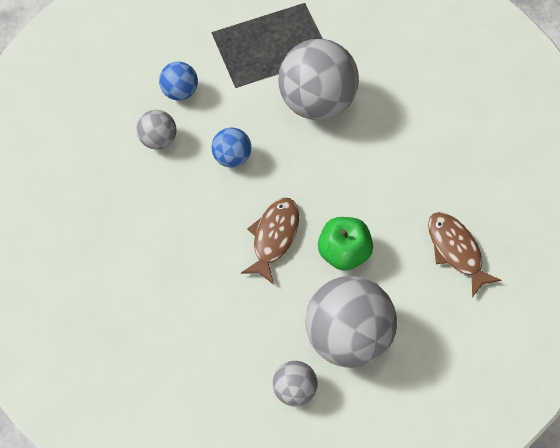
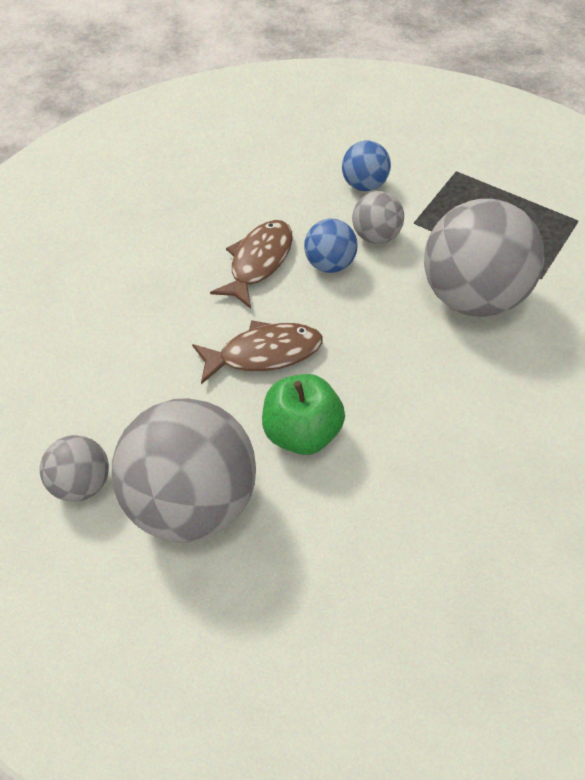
camera: 55 degrees right, 10 degrees down
(159, 139) = (294, 199): grey ball -> grey ball (375, 236)
(456, 250) = (412, 563): brown fish -> brown fish (259, 262)

